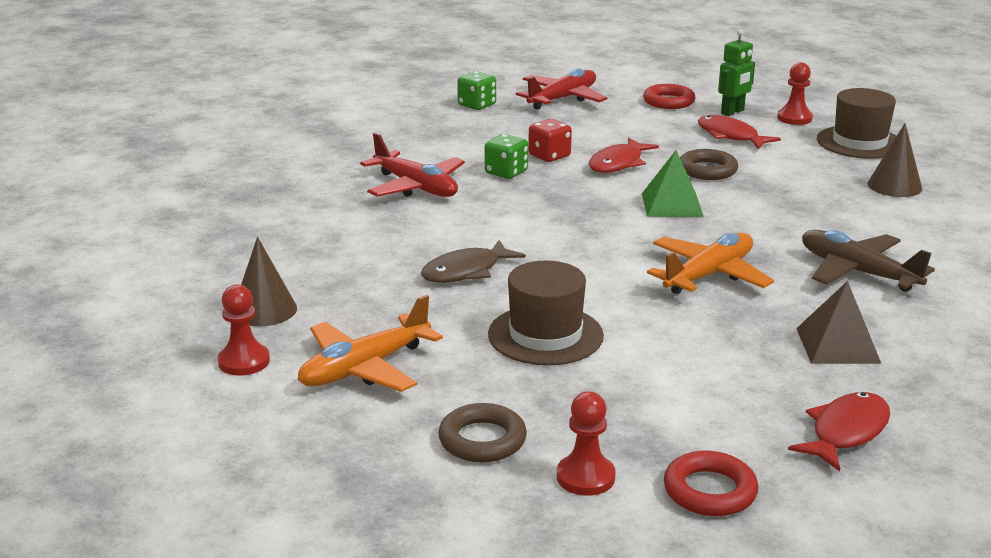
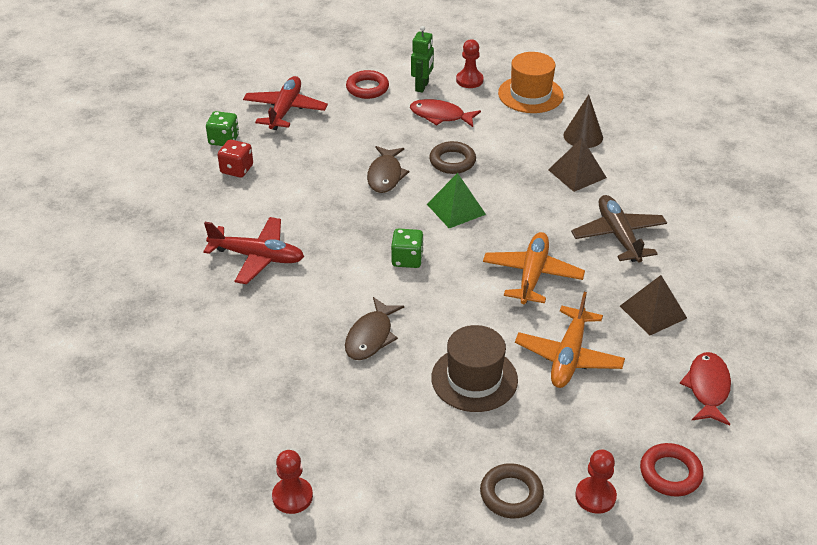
camera: 30 degrees left, 15 degrees up
(264, 310) = (260, 438): brown cone -> none
(364, 368) = (382, 464): orange plane -> orange plane (568, 357)
(506, 172) = (312, 215): green dice -> green dice (407, 259)
(549, 156) = (329, 184): red dice -> red dice (237, 169)
(618, 163) = (385, 175): red fish -> brown fish
(854, 212) = (577, 173): none -> brown pyramid
(857, 272) = (618, 235): brown plane -> brown plane turned 60 degrees clockwise
(859, 142) = (530, 94): brown hat -> orange hat

